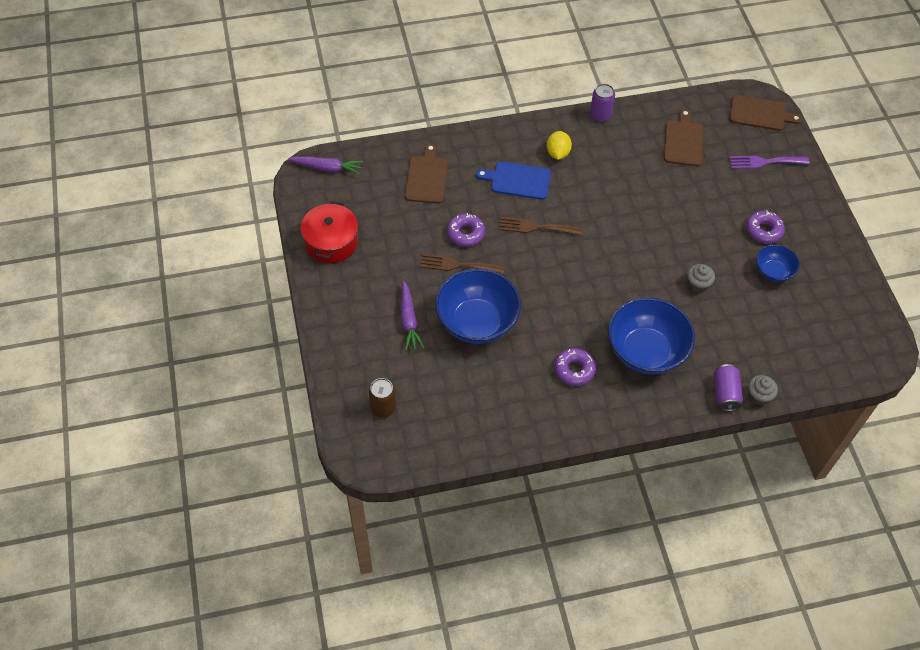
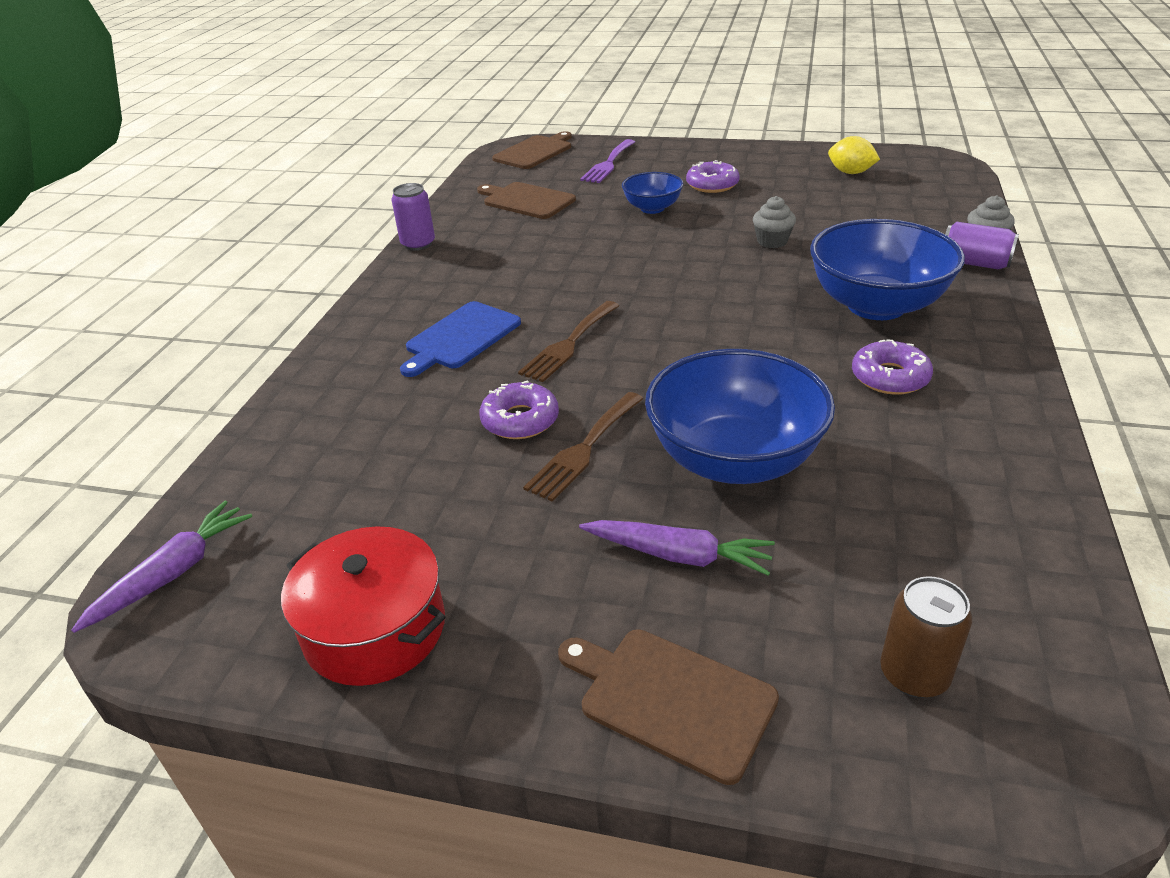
camera: 60 degrees left, 20 degrees down
(427, 177) = (352, 433): brown cutting board -> brown cutting board (671, 699)
(557, 153) = (446, 291): yellow lemon -> yellow lemon (850, 172)
(773, 272) = (781, 193): blue bowl -> blue bowl (652, 208)

